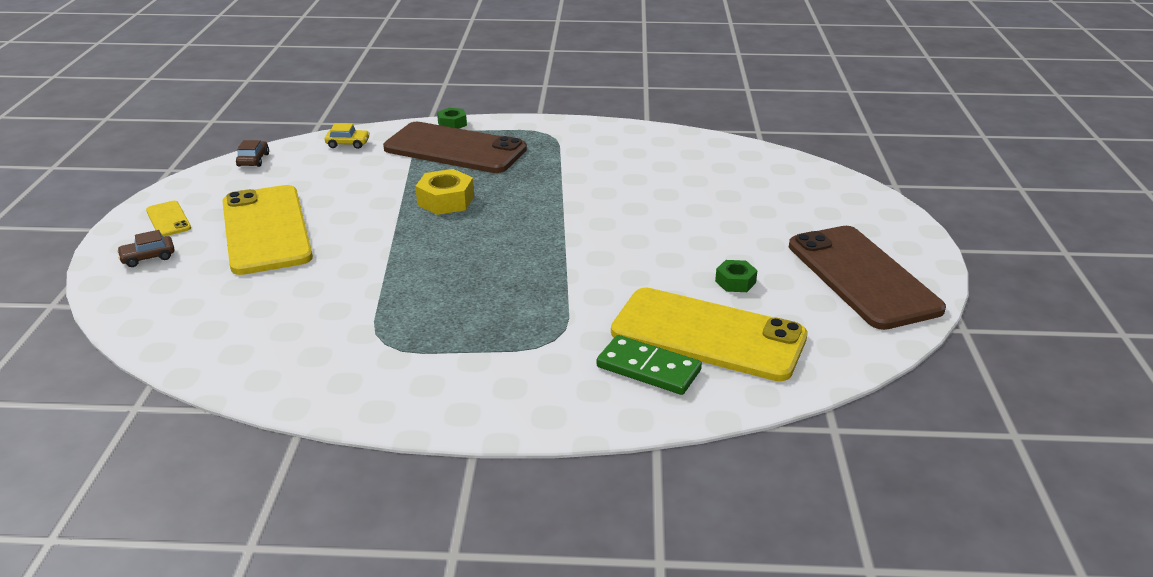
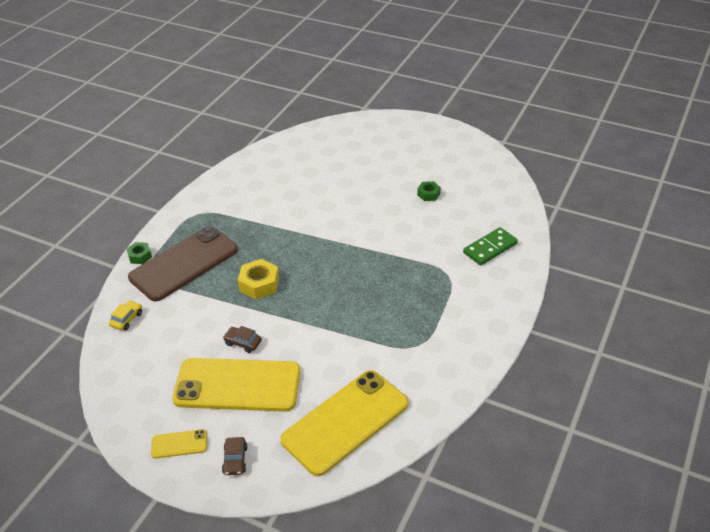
camera: 65 degrees left, 10 degrees up
(253, 160) = (110, 380): brown car -> brown car (243, 343)
(708, 335) = (471, 219): yellow phone -> yellow phone (345, 422)
(862, 277) = (447, 152): brown phone -> none

